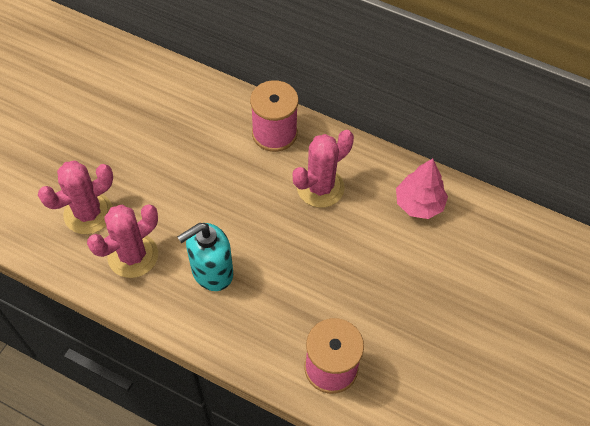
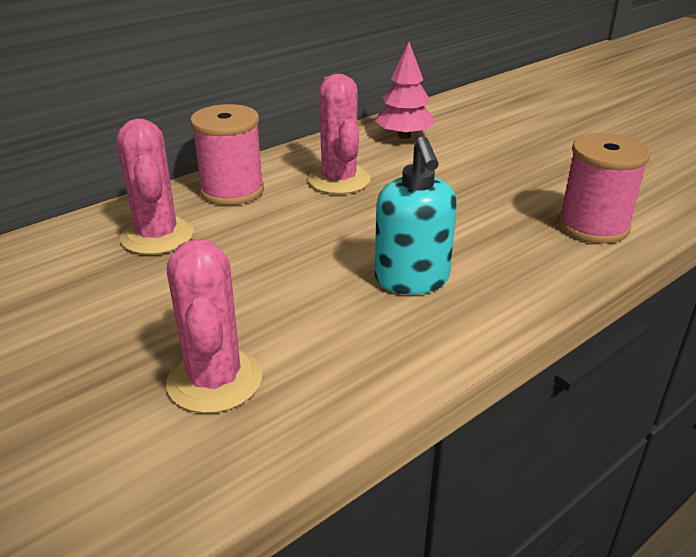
camera: 65 degrees left, 25 degrees down
(133, 255) = (336, 347): pink cactus -> pink cactus (157, 236)

